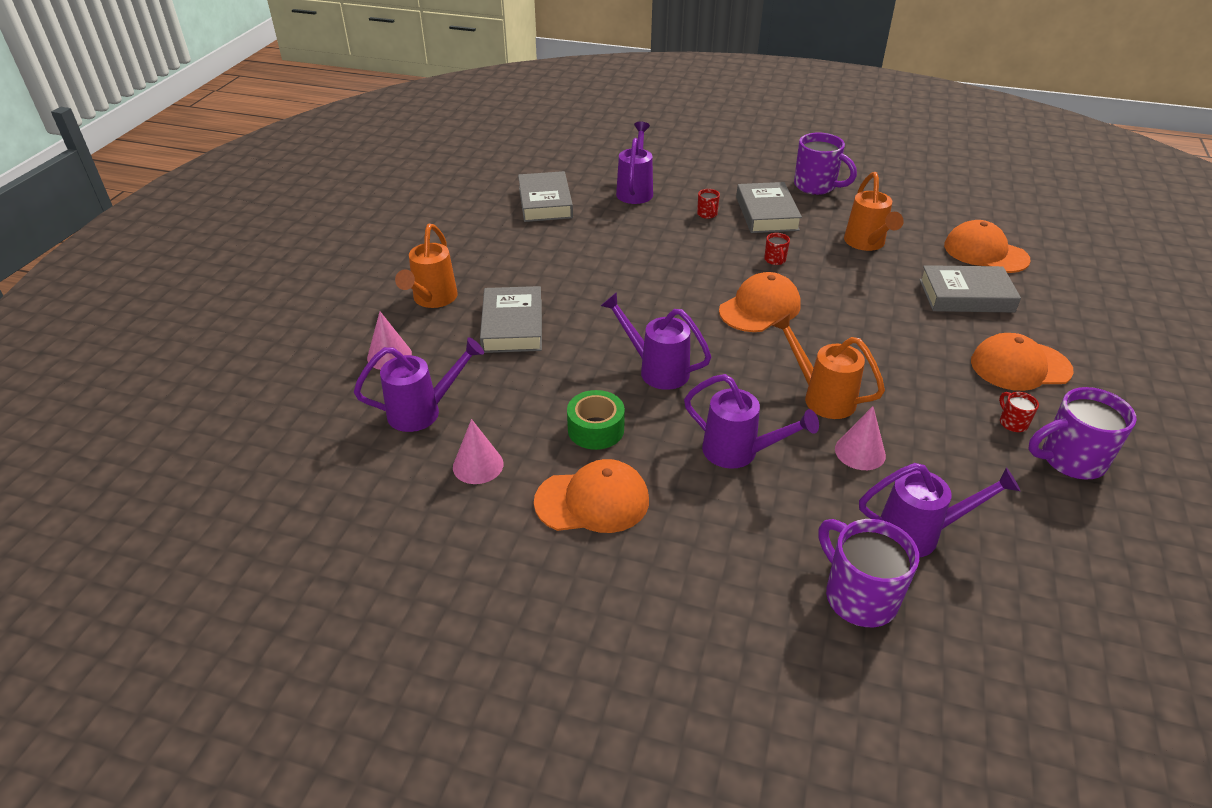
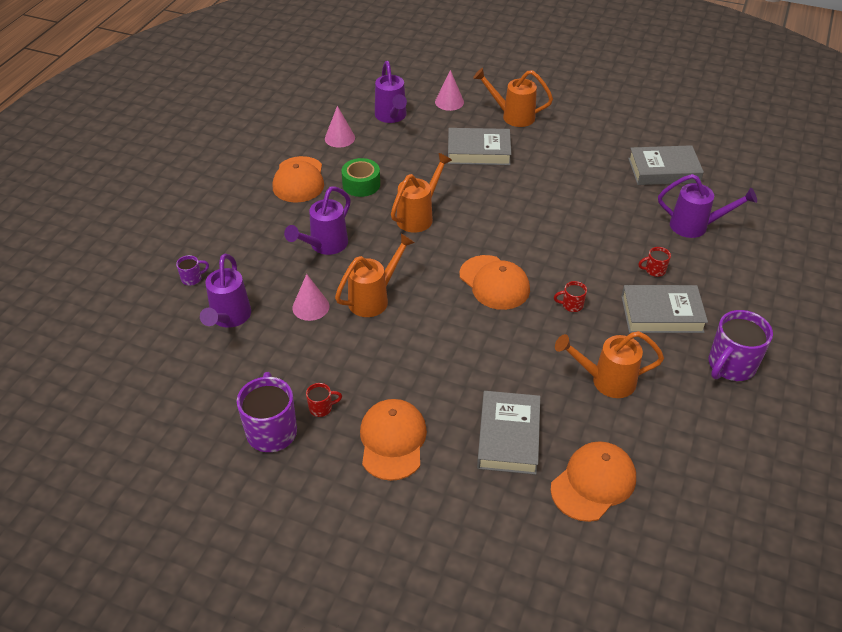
camera: 95 degrees right, 5 degrees up
(656, 370) = (419, 216): purple watering can -> orange watering can
(858, 596) = (192, 278): purple mug -> purple mug, size x0.47

